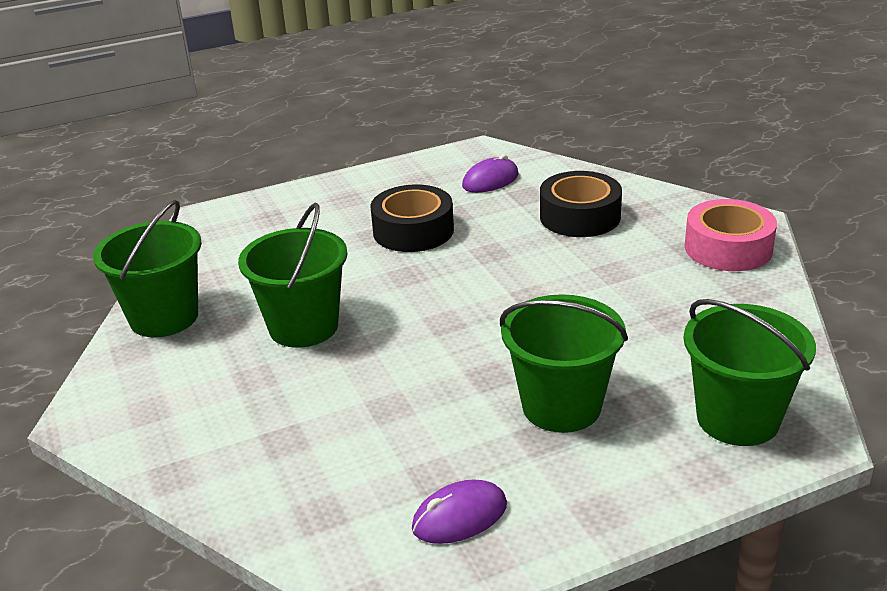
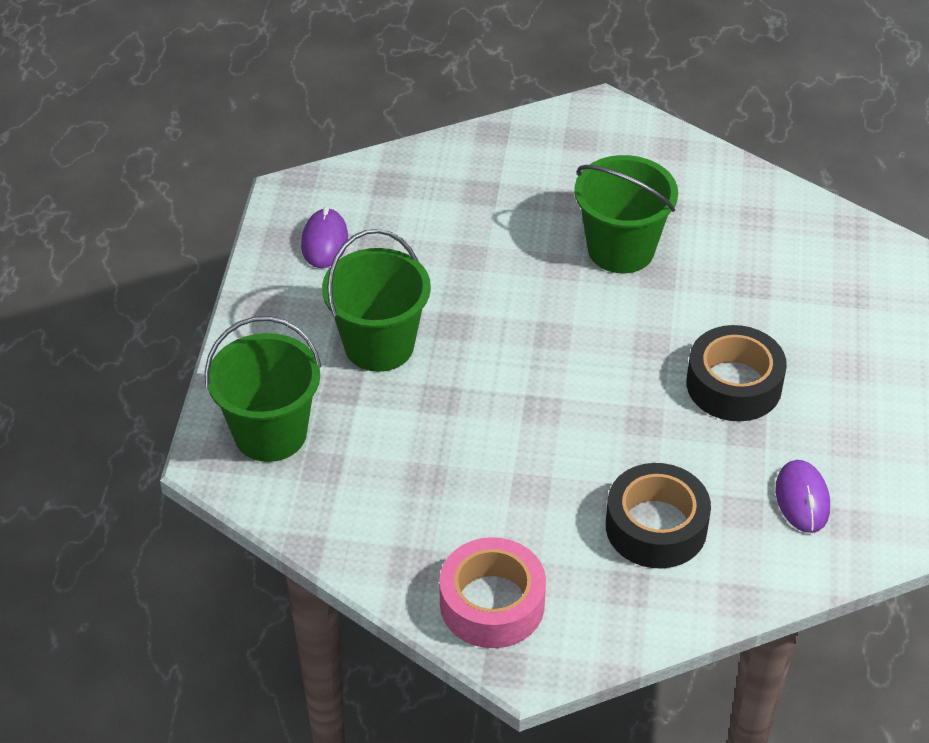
camera: 120 degrees right, 15 degrees up
(164, 317) = (708, 177): green bucket -> none

